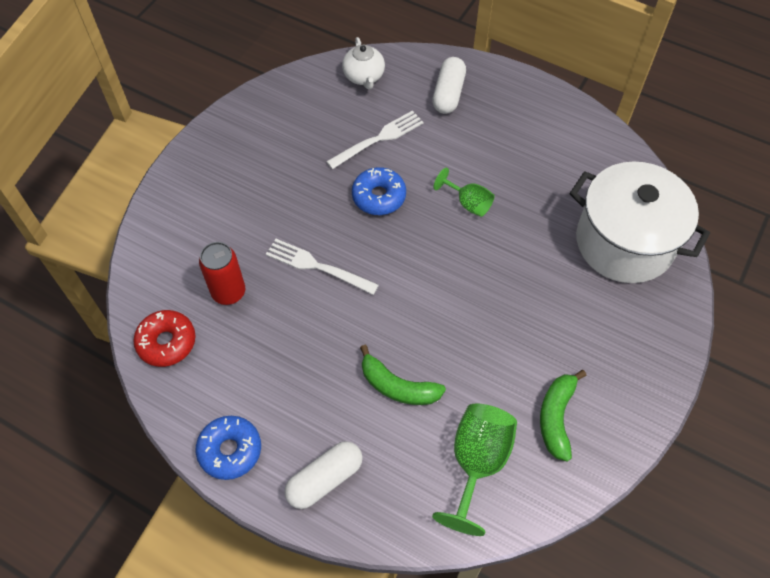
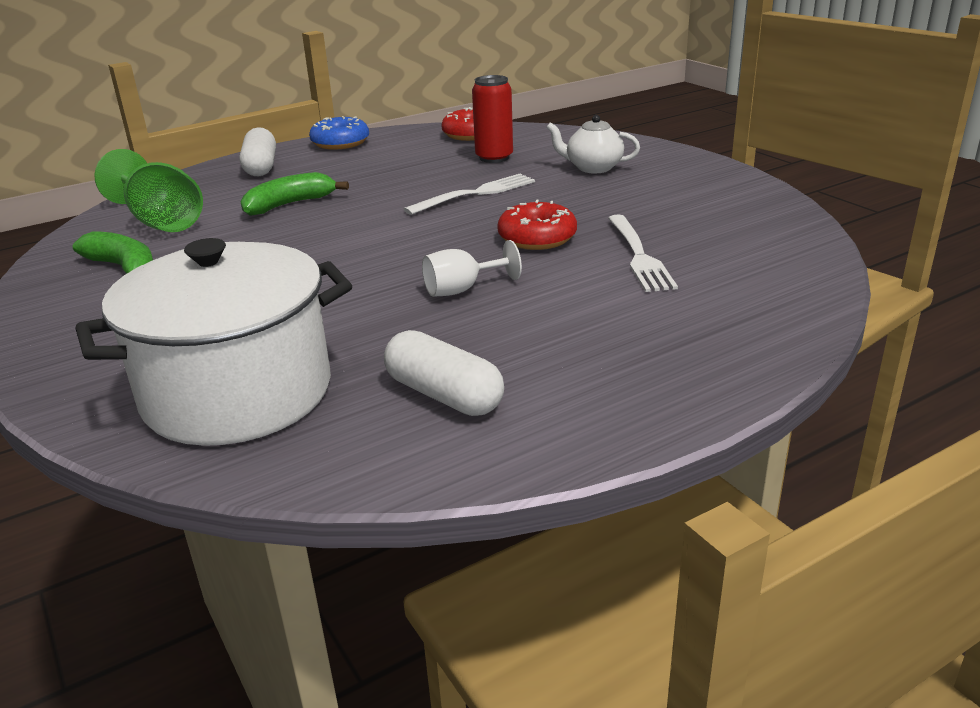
camera: 120 degrees right, 30 degrees down
(364, 77) = (781, 269): white teapot -> white teapot (593, 168)
(379, 196) = (537, 238): blue donut -> red donut
(448, 94) = (698, 326): white capsule -> white capsule (444, 395)
(468, 203) = (462, 289): green goblet -> white goblet

